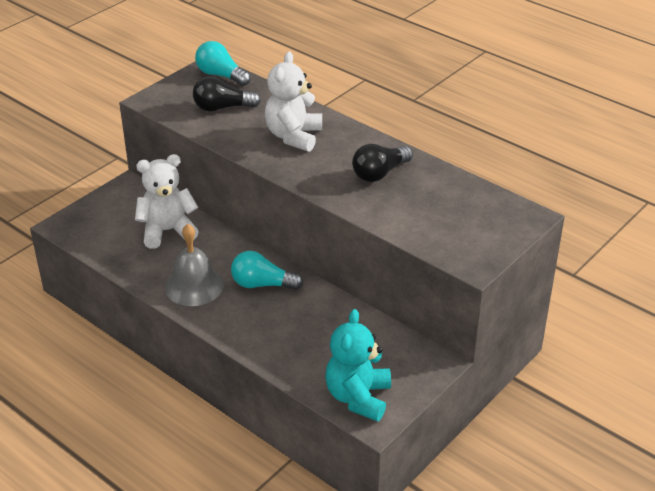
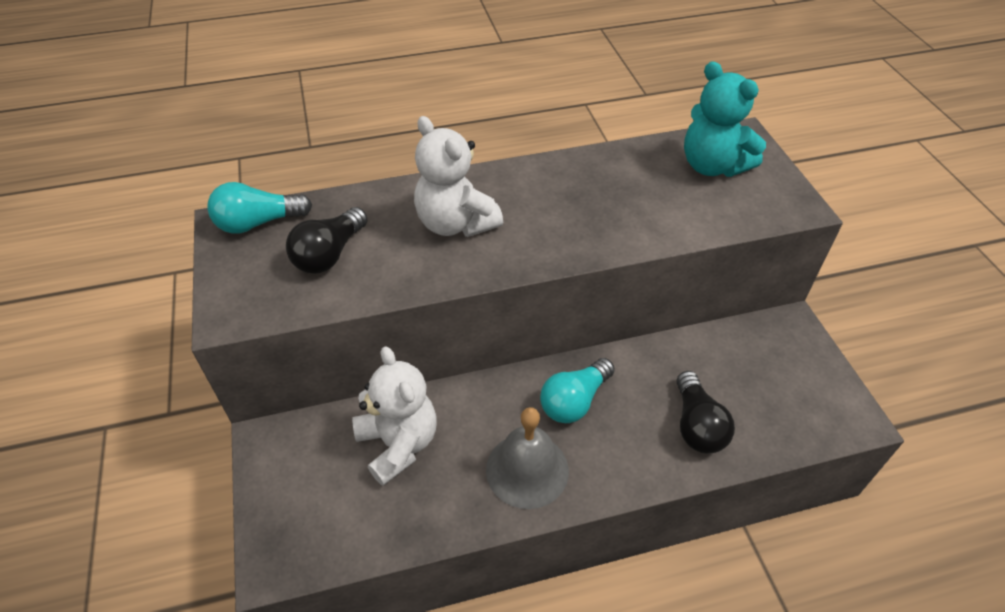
camera: 55 degrees left, 10 degrees up
(167, 231) = (398, 444): white teddy bear -> white teddy bear turned 135 degrees clockwise
(358, 397) = (813, 414): turquoise teddy bear -> turquoise teddy bear (712, 166)
(379, 173) = (590, 194): black light bulb -> black light bulb (697, 425)

